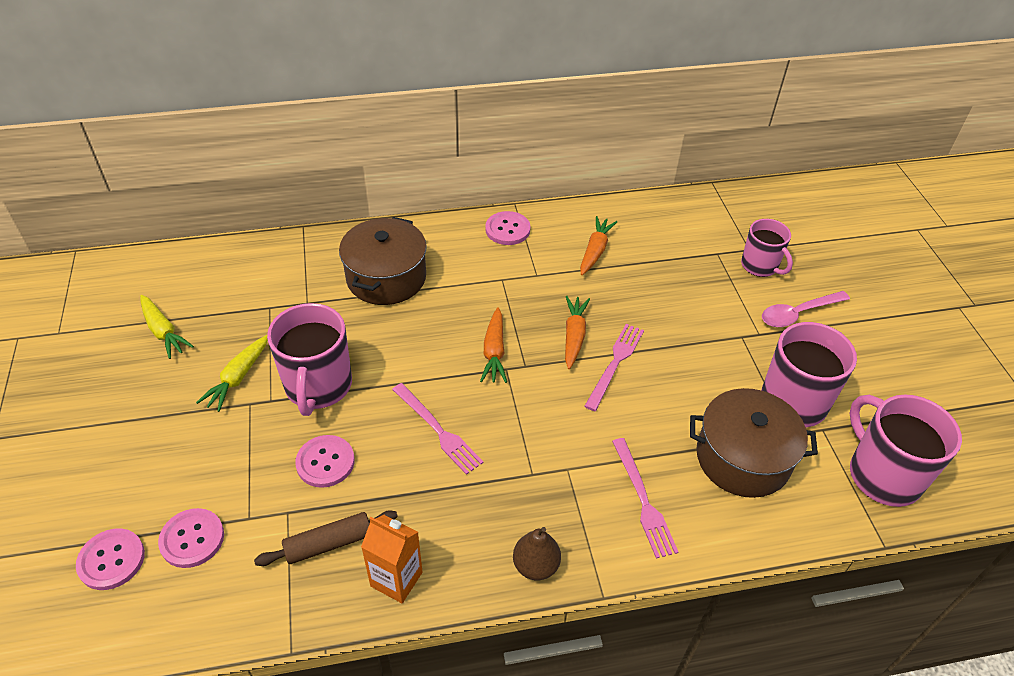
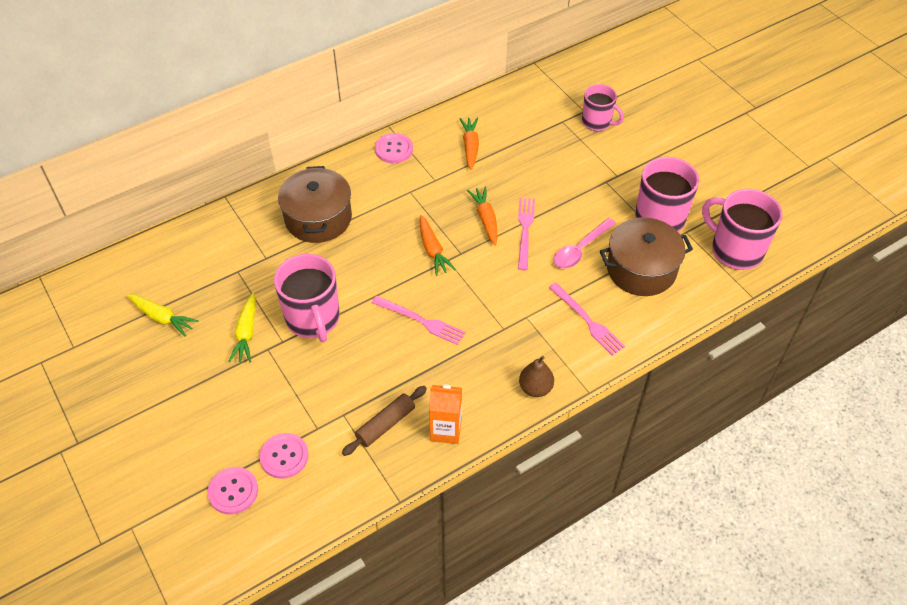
camera: 20 degrees left, 5 degrees up
(325, 462) = (351, 371): pink button -> none
(798, 314) = (638, 152): pink spoon -> pink spoon (580, 249)

